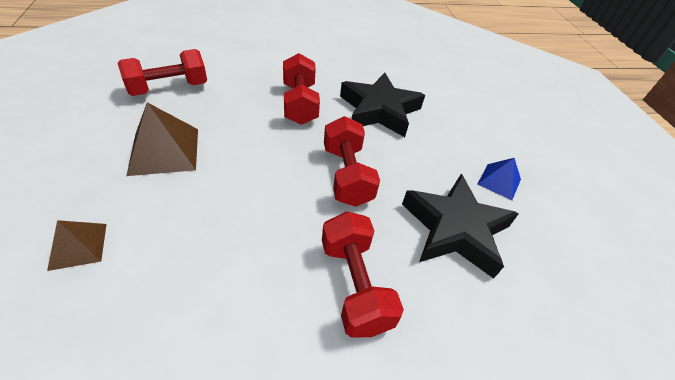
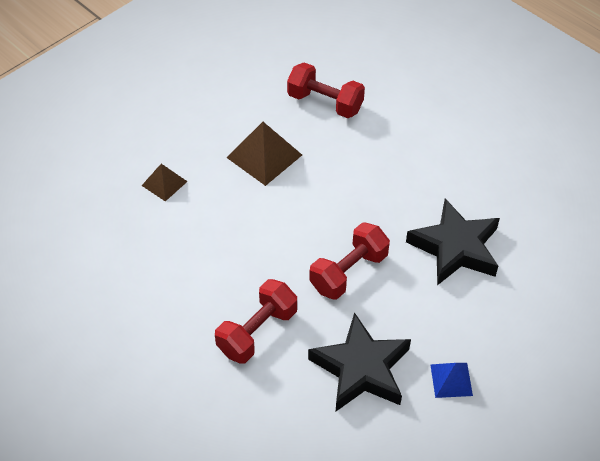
camera: 60 degrees right, 5 degrees up
(300, 104) = (399, 190): red dumbbell -> none

